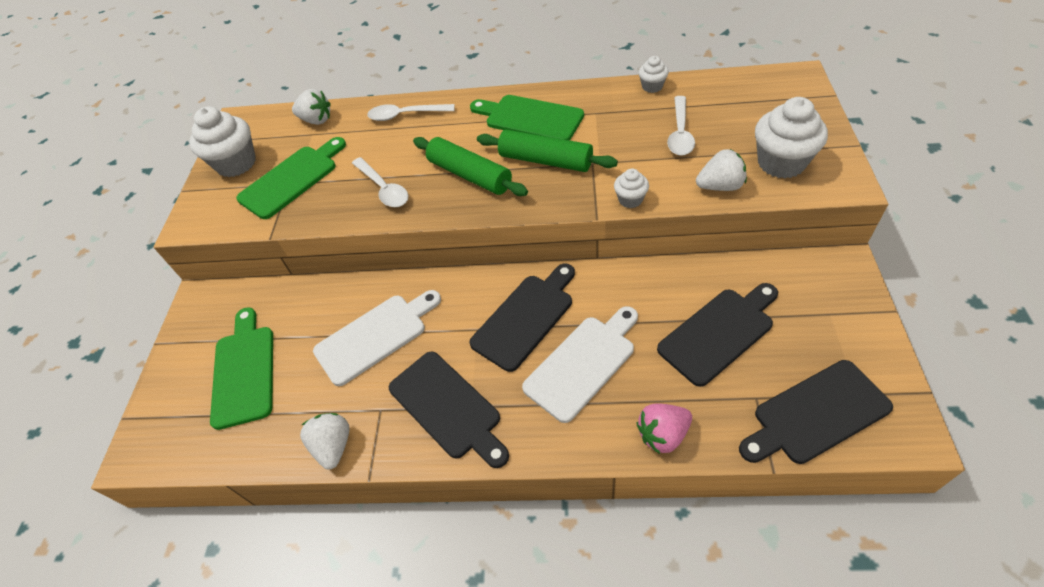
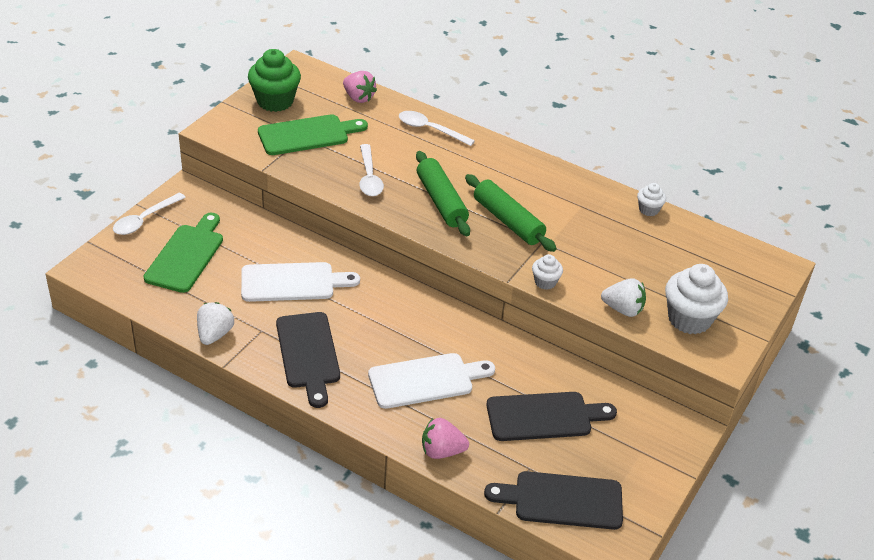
camera: 20 degrees right, 10 degrees down
(236, 163) = (275, 101): white cupcake -> green cupcake
(316, 120) = (358, 98): white strawberry -> pink strawberry
(525, 318) = (410, 329): black cutting board -> none
(530, 118) = (525, 183): green cutting board -> none
(680, 133) = (633, 256): white spoon -> white spoon (144, 220)

